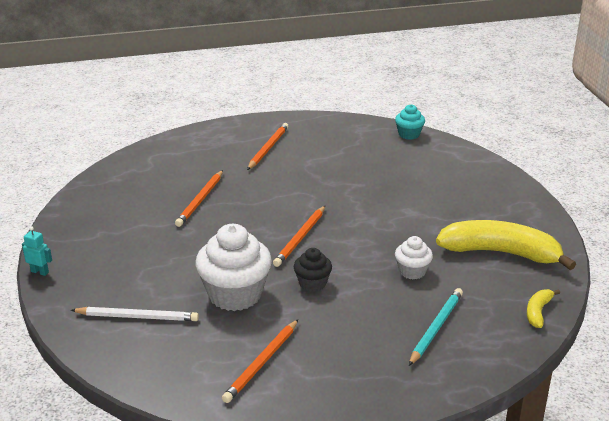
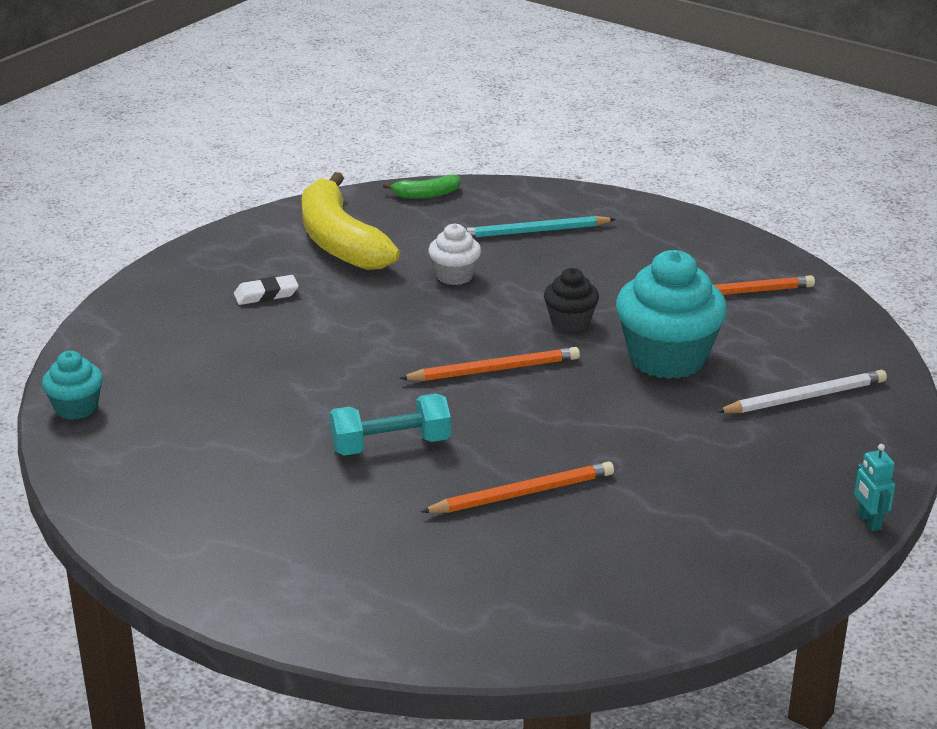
camera: 130 degrees left, 0 degrees up
(137, 317) = (804, 397): white pencil -> white pencil turned 105 degrees clockwise
(235, 295) = (667, 358): white cupcake -> turquoise cupcake
(268, 148) = (283, 517): orange pencil -> none
(280, 187) = (390, 445): none -> turquoise dumbbell
(460, 208) = (266, 294): none -> white eraser
(538, 312) = (426, 194): yellow banana -> green banana

